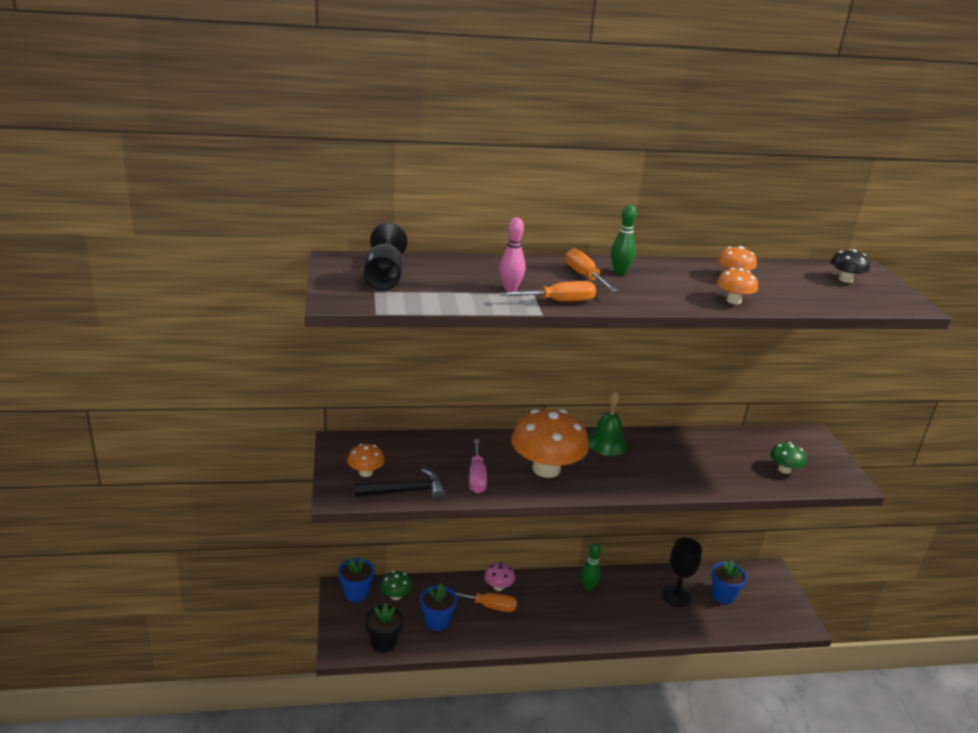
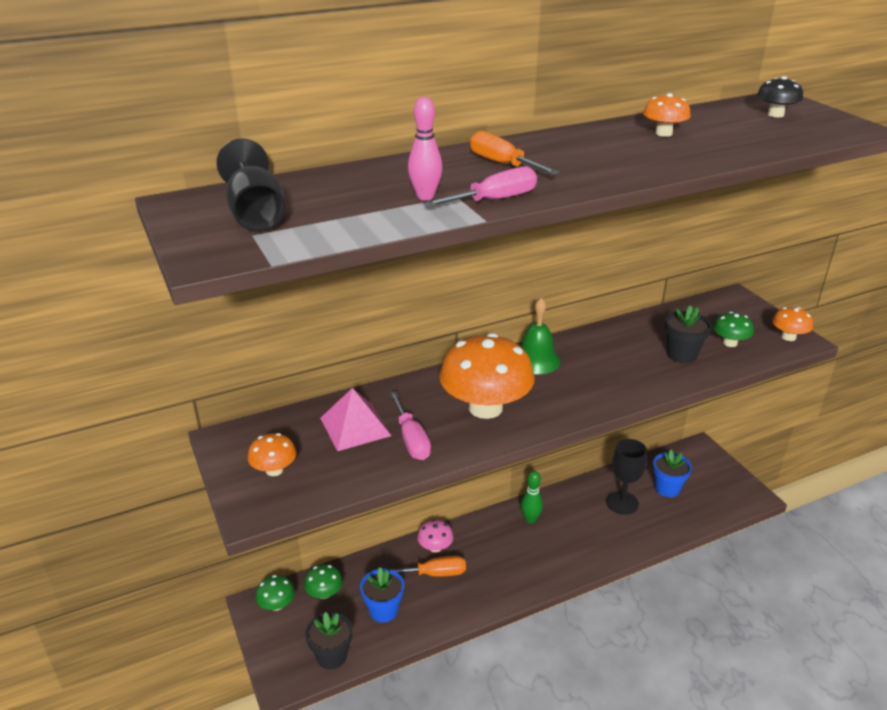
camera: 15 degrees left, 5 degrees up
(356, 593) = (277, 604): blue flower pot -> green mushroom
(405, 491) = (334, 481): black hammer -> none
(438, 457) = (355, 426): none -> pink pyramid
(559, 301) = (494, 200): orange screwdriver -> pink screwdriver
(620, 272) = (538, 151): green bowling pin -> none
(733, 301) = (685, 159): orange mushroom -> orange mushroom (788, 337)
(735, 469) = (682, 354): none -> black flower pot

